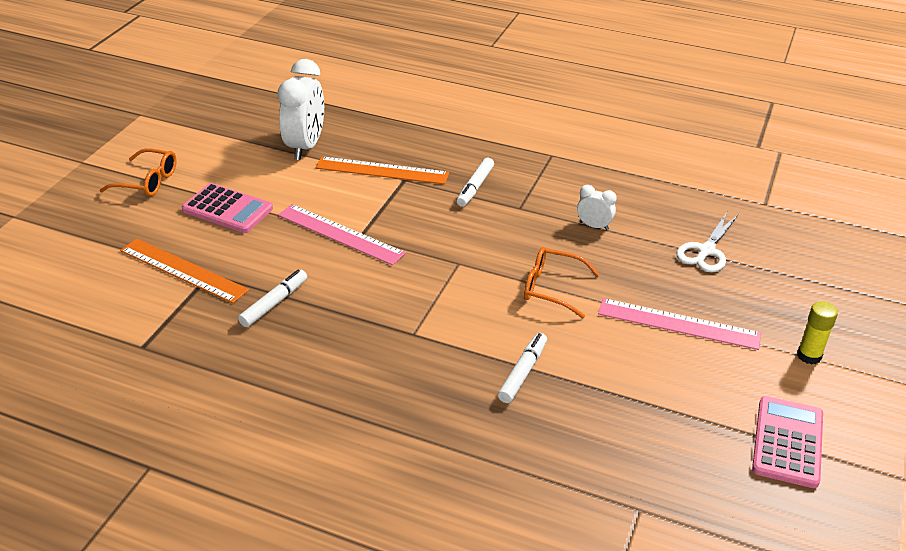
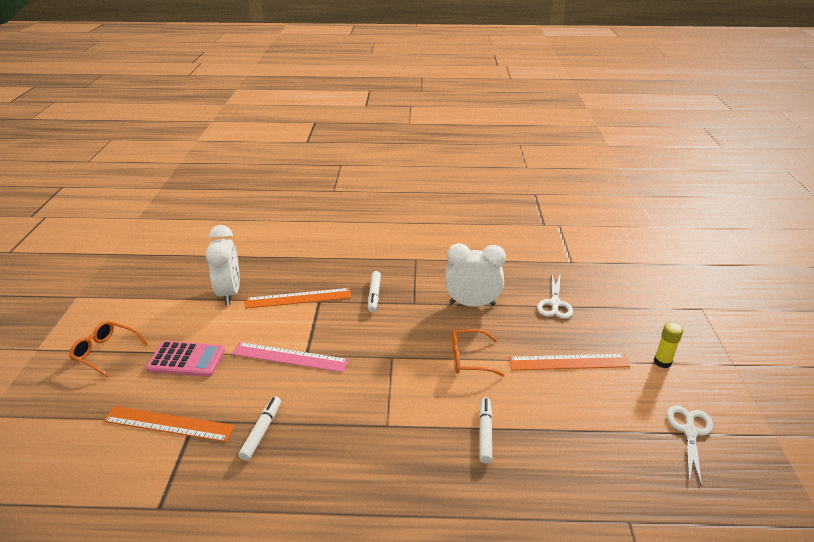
camera: 20 degrees left, 5 degrees down
(148, 181) = (105, 352): orange glasses -> orange glasses turned 150 degrees counterclockwise
(594, 226) = (472, 304): white clock -> white clock, size x2.06
(678, 324) = (568, 362): pink ruler -> orange ruler
(787, 442) = (689, 431): pink calculator -> white scissors

